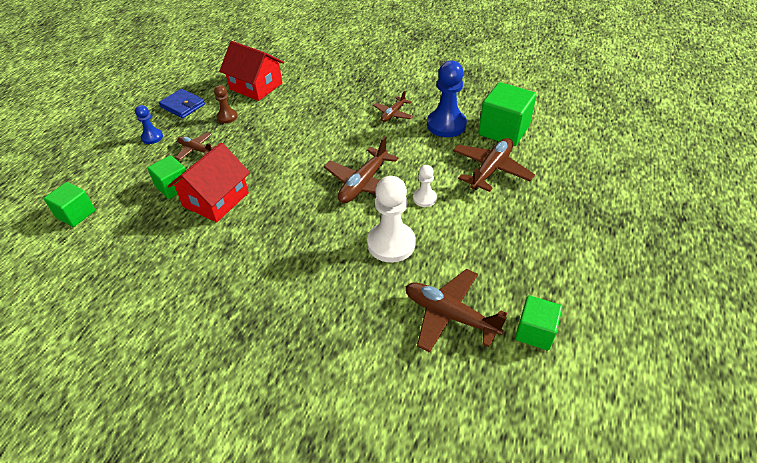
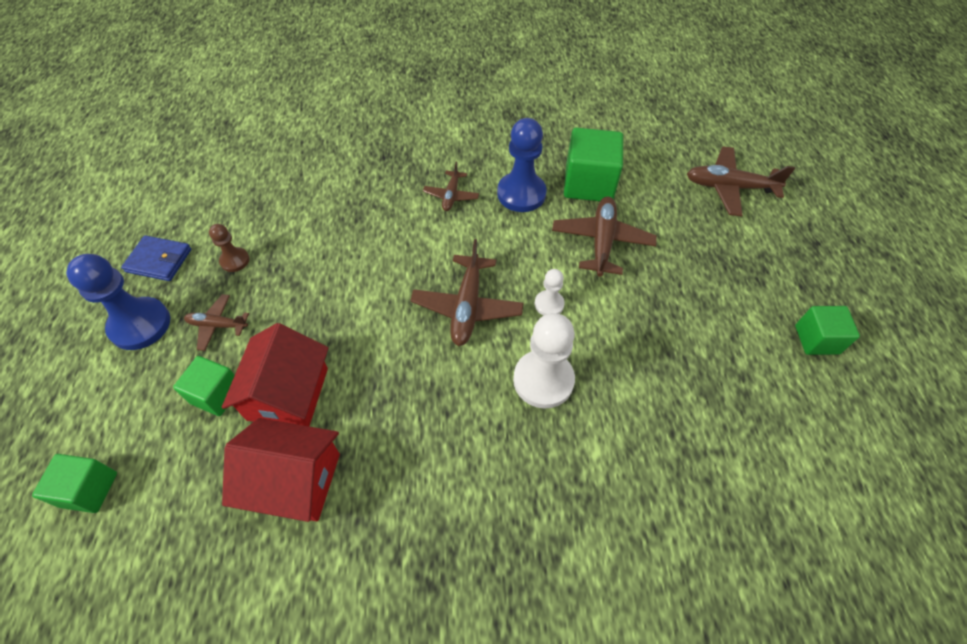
camera: 25 degrees left, 10 degrees up
(152, 137) = (140, 325): blue pawn -> blue pawn, size x1.89
(256, 86) = (250, 201): red house -> red house (295, 480)
(450, 315) = (657, 452): brown plane -> brown plane (729, 187)
(535, 332) = (751, 438): green cube -> green cube (816, 339)

